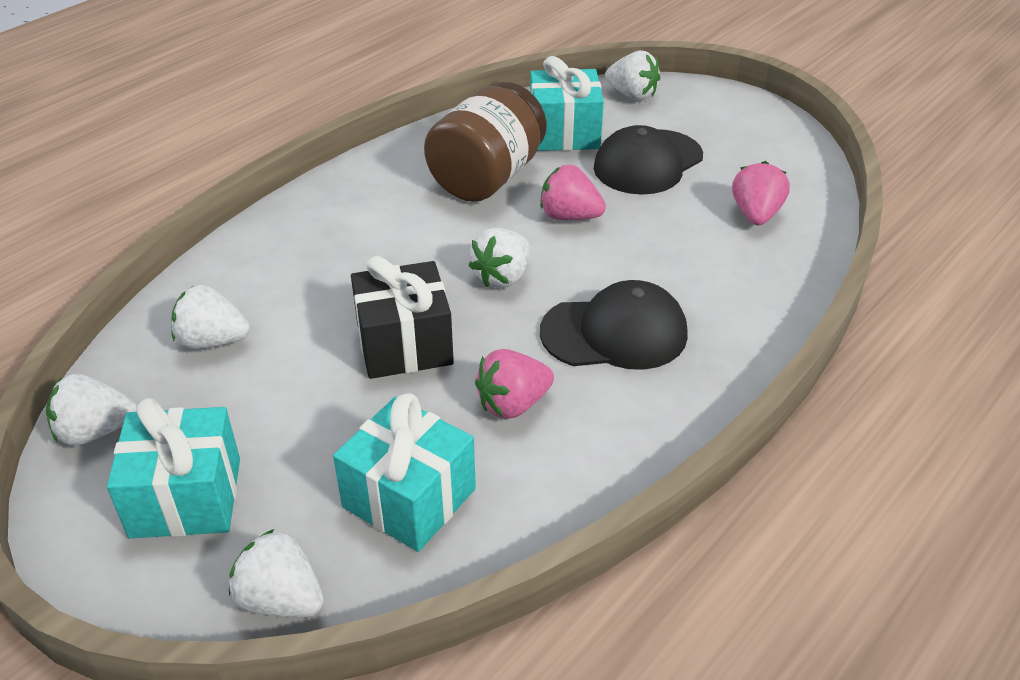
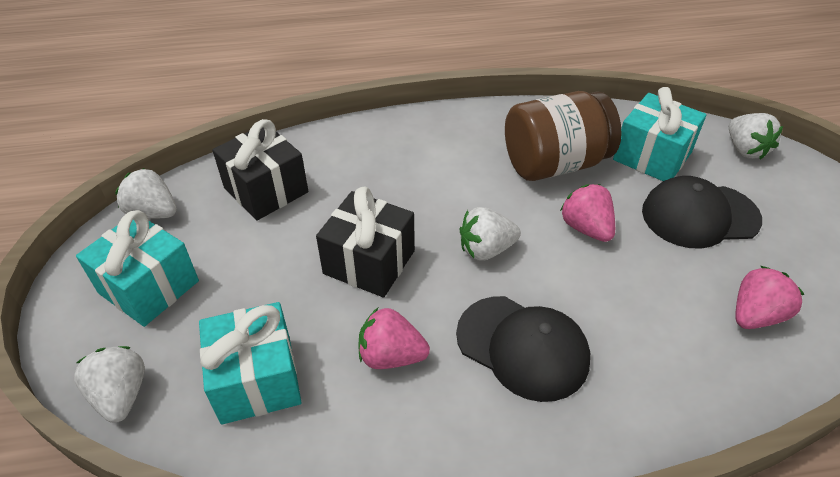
camera: 40 degrees right, 5 degrees up
(212, 341) = (266, 190): white strawberry -> black gift

